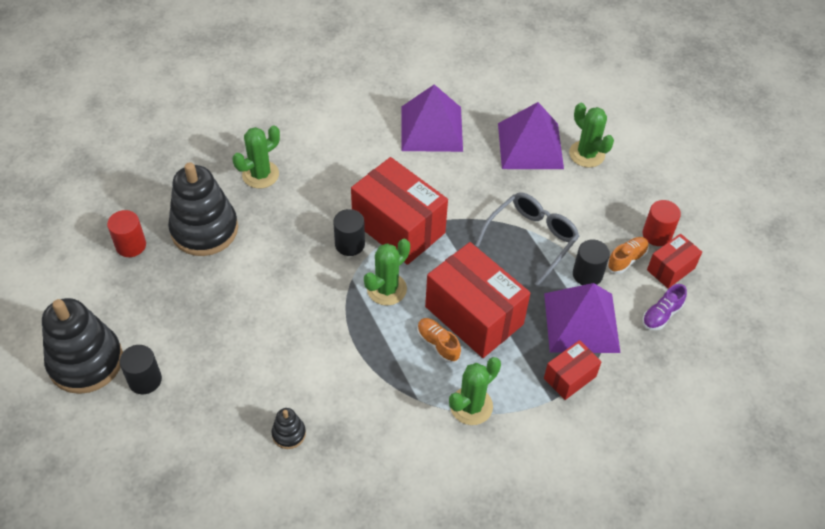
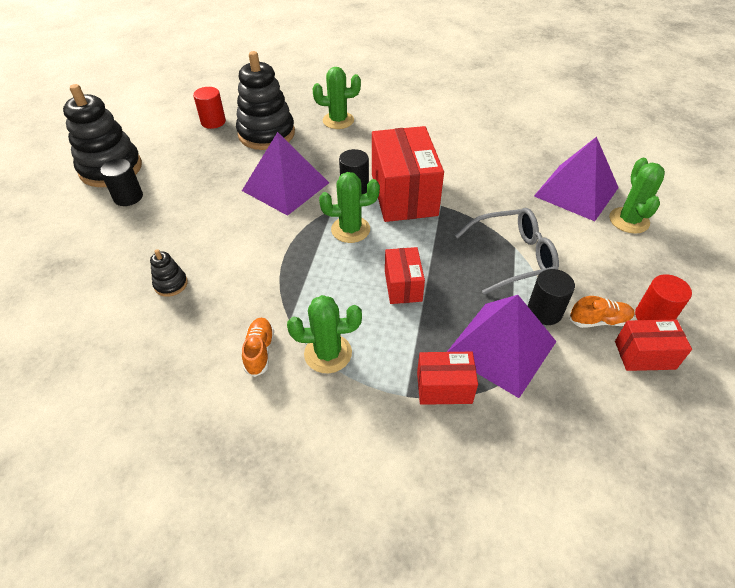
camera: 40 degrees right, 5 degrees down
(431, 128) = (497, 146): purple pyramid -> purple pyramid (285, 186)
(438, 344) = (350, 289): orange shoe -> orange shoe (259, 351)
(474, 315) = (403, 286): red box -> red box, size x0.51
(661, 315) = (598, 390): purple shoe -> none

